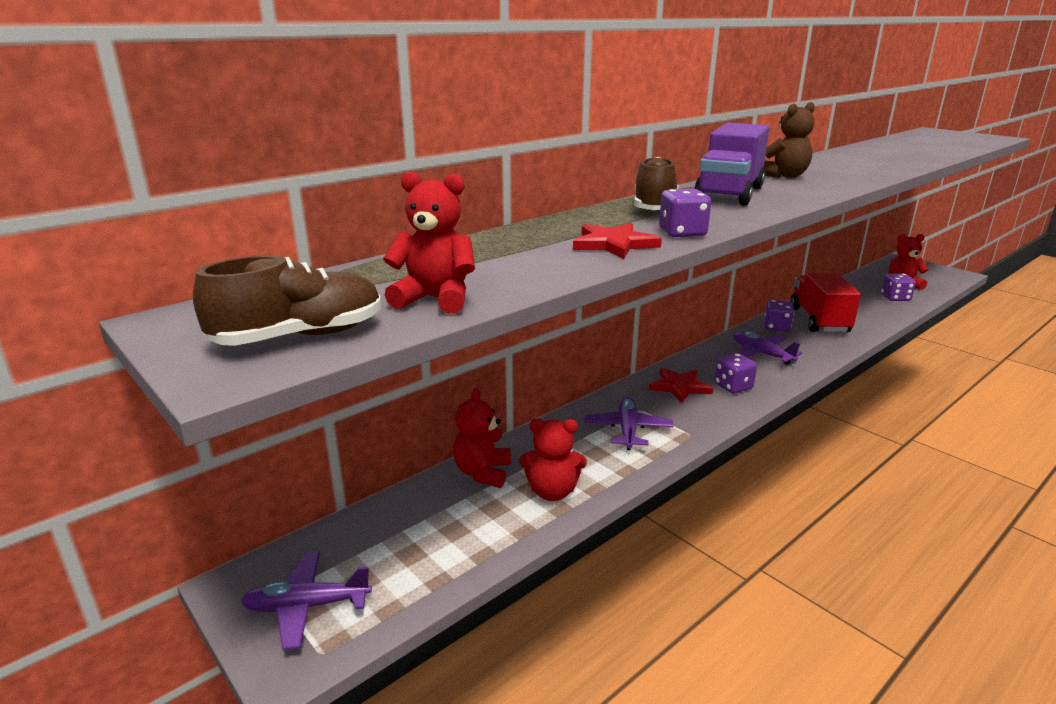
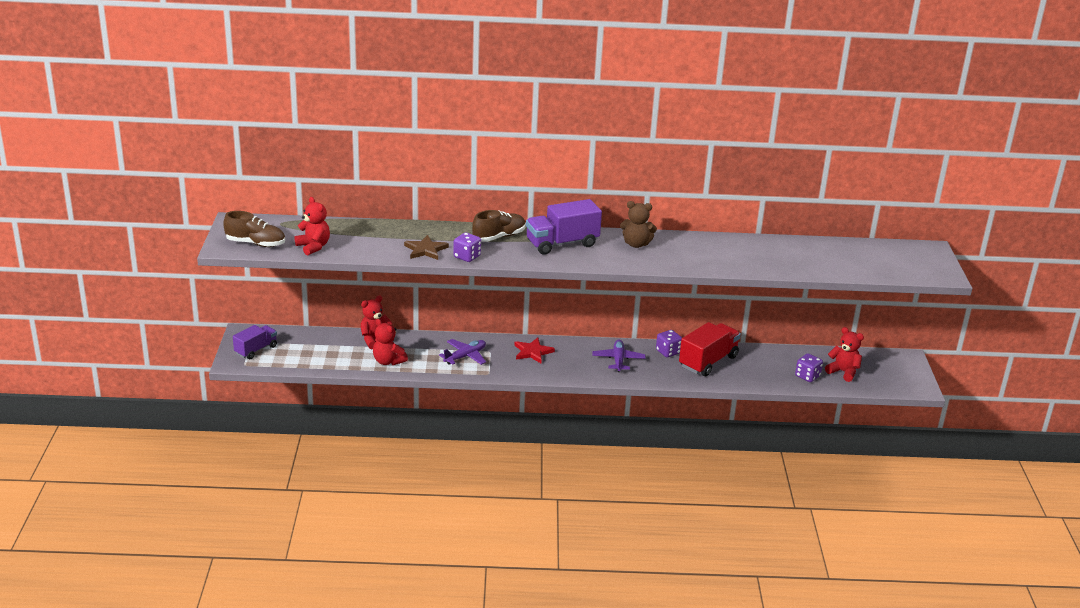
camera: 40 degrees right, 5 degrees up
(307, 606) = (256, 350): purple plane -> purple truck
(614, 244) = (425, 250): red star -> brown star
(733, 386) = (560, 366): purple dice -> none

